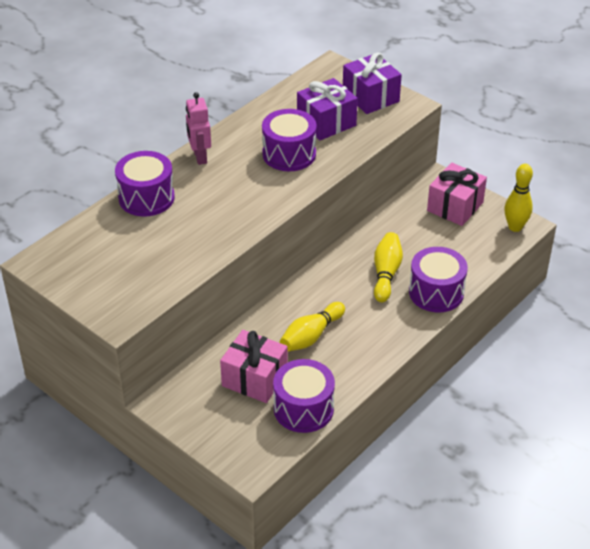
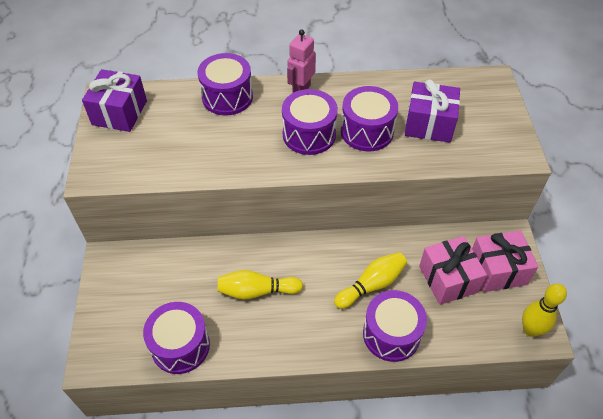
camera: 45 degrees right, 10 degrees up
(249, 182) = (309, 134): none -> purple drum
(255, 379) = (180, 292): pink gift -> pink gift (448, 279)
(370, 97) = (493, 125): purple gift -> purple gift (119, 113)

